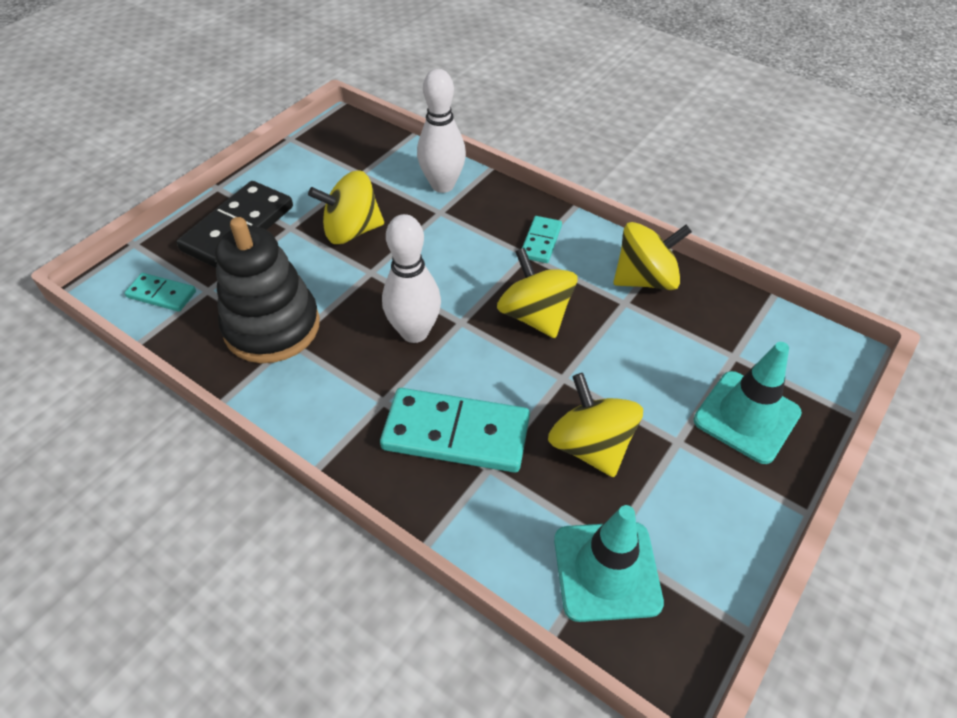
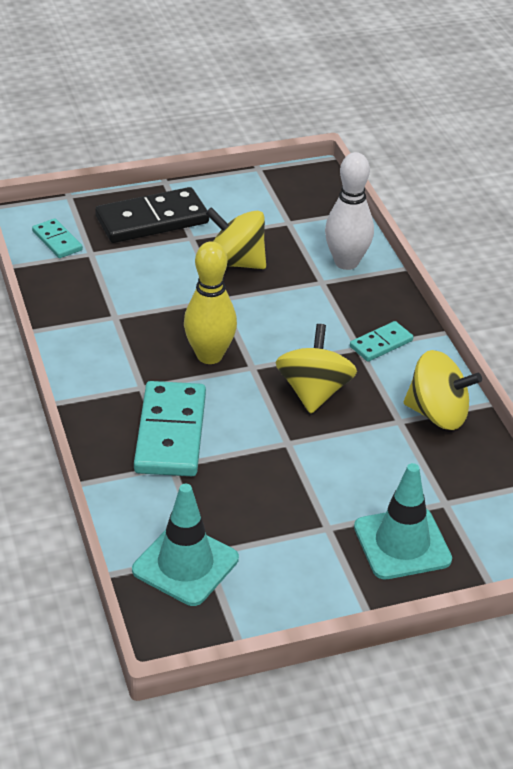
camera: 35 degrees right, 10 degrees down
(272, 327) = (112, 300): black stacking toy -> none
(414, 332) = (209, 356): white bowling pin -> yellow bowling pin
(456, 433) = (171, 433): turquoise domino -> turquoise domino turned 45 degrees clockwise
(590, 446) = (258, 493): yellow spinning top -> none

